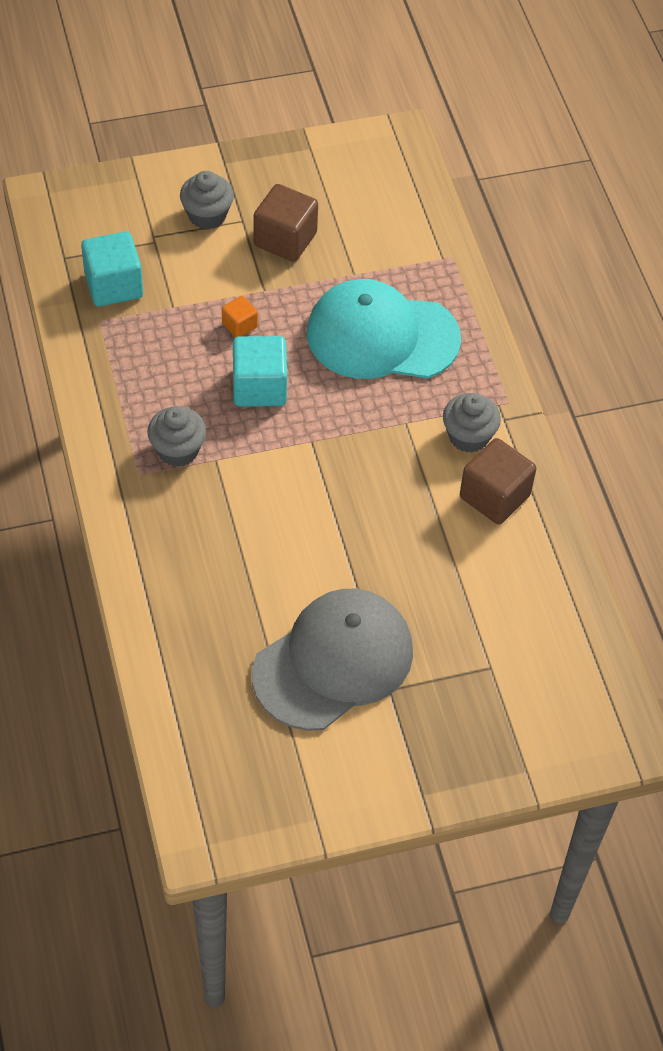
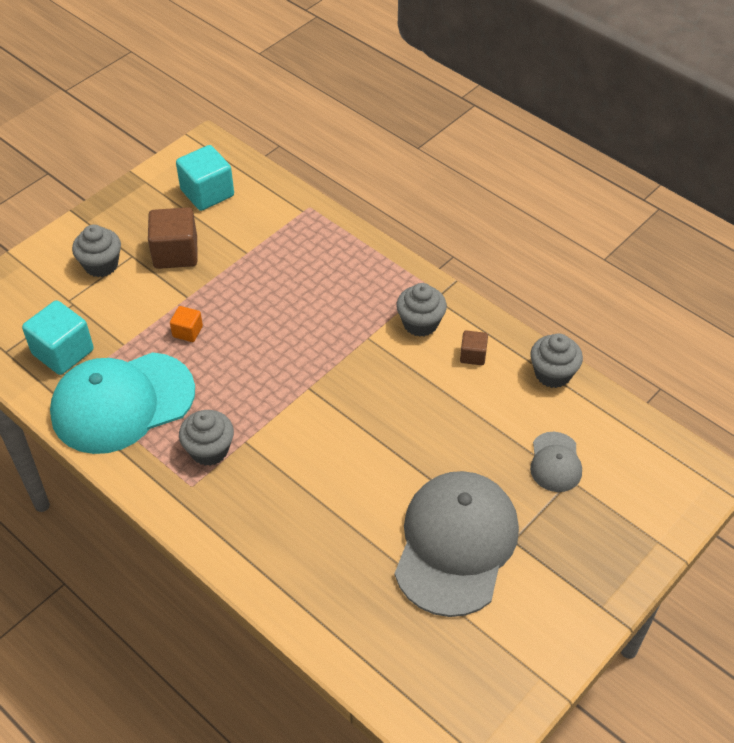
camera: 30 degrees left, 5 degrees down
(259, 387) = (238, 369): turquoise cube -> turquoise cube (207, 193)
(382, 336) = (302, 285): turquoise cap -> turquoise cap (122, 403)
(489, 643) = (555, 462): none -> grey cap
(494, 496) = (473, 355): brown cube -> brown cube, size x0.53
(560, 558) = (552, 374): none -> grey cupcake

